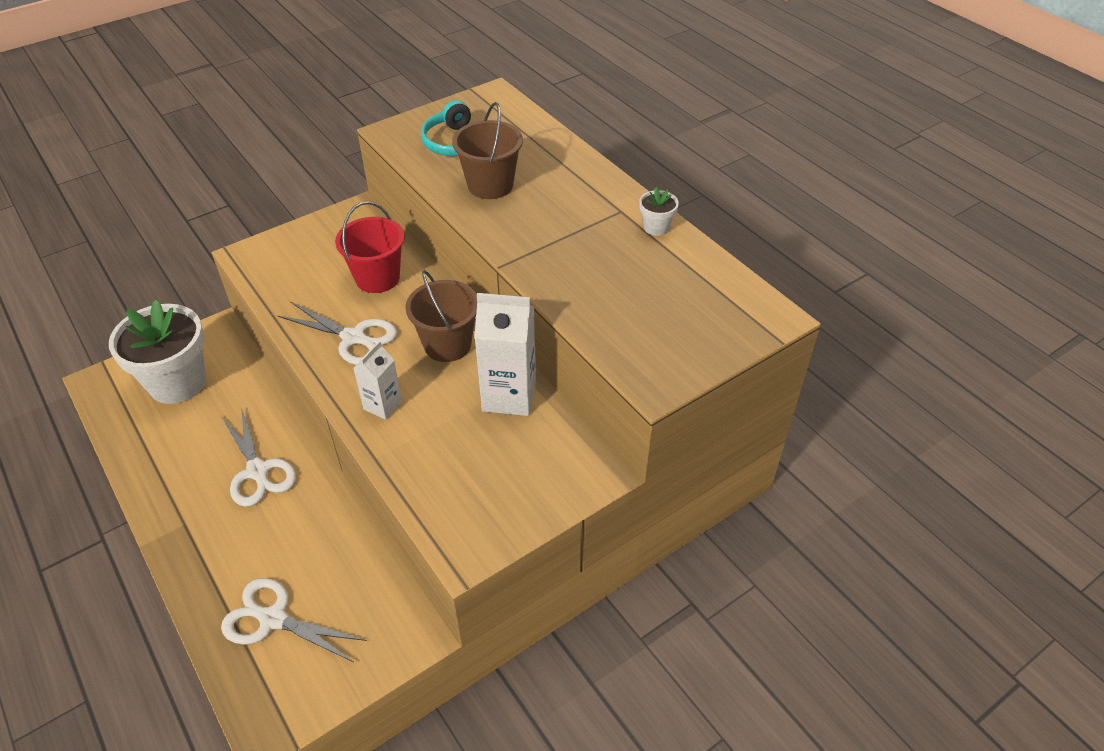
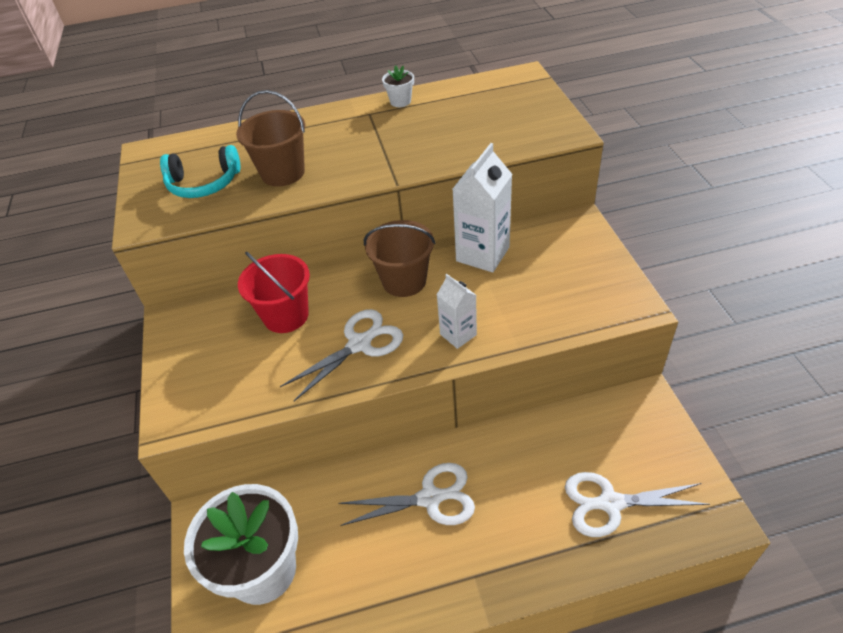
camera: 65 degrees left, 0 degrees up
(272, 619) = (610, 503): white scissors -> white scissors turned 45 degrees clockwise

